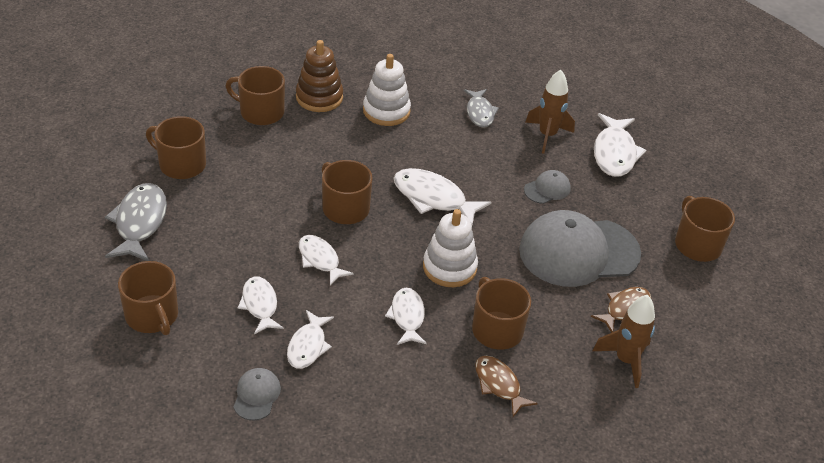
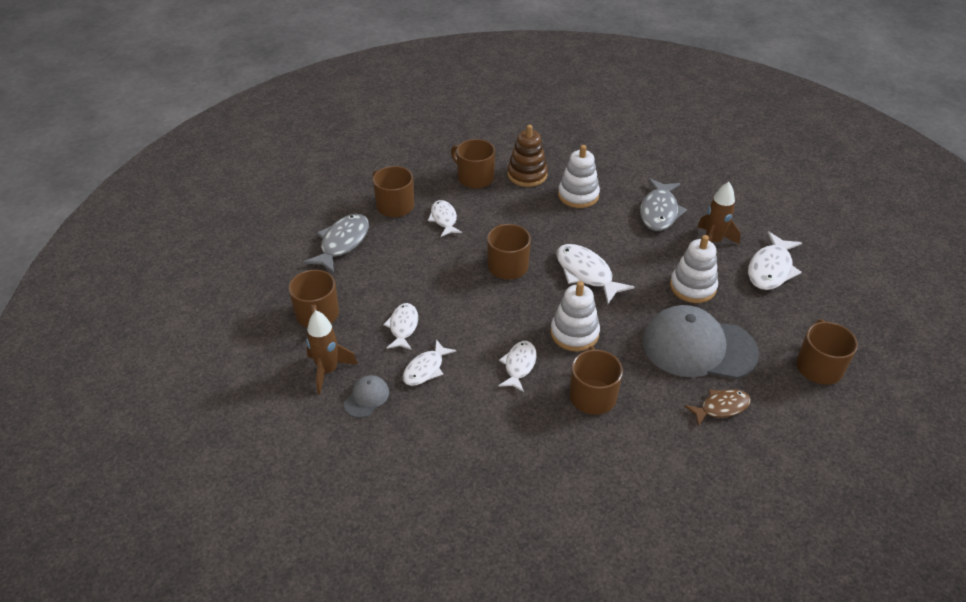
camera: 25 degrees right, 0 degrees up
(320, 260) = (468, 302): white fish -> white fish (444, 219)
(480, 113) = (659, 212): grey fish -> grey fish, size x1.54
(499, 385) = (573, 444): brown fish -> none
(547, 189) = (692, 287): grey cap -> white stacking toy
(626, 360) = (702, 453): brown rocket -> brown rocket (328, 371)

